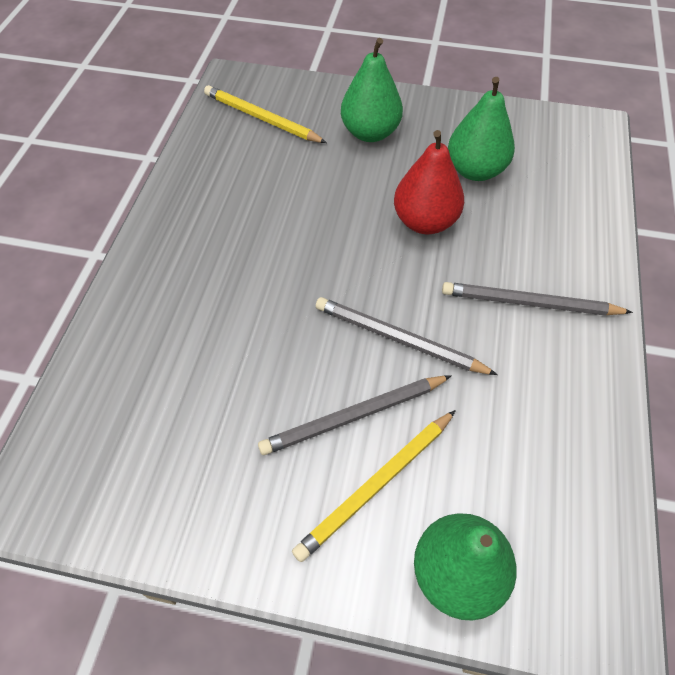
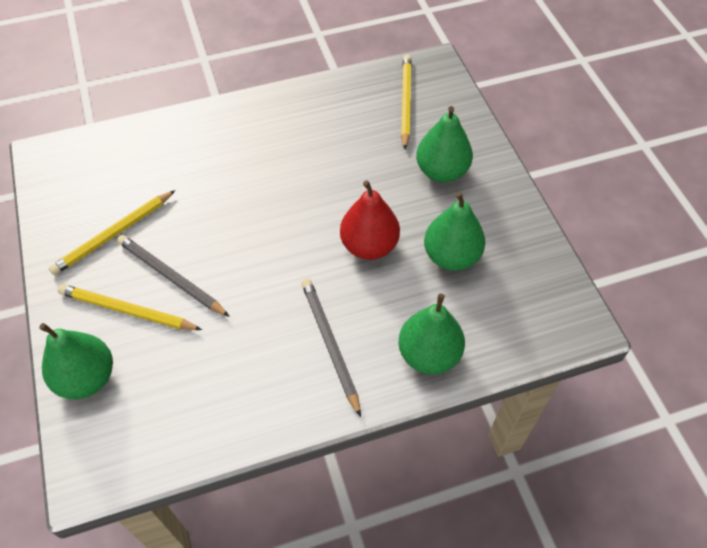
camera: 60 degrees right, 0 degrees up
(243, 457) = (114, 234): none -> yellow pencil
(398, 339) = (247, 275): grey pencil -> none
(578, 234) = (429, 354): none -> green pear

